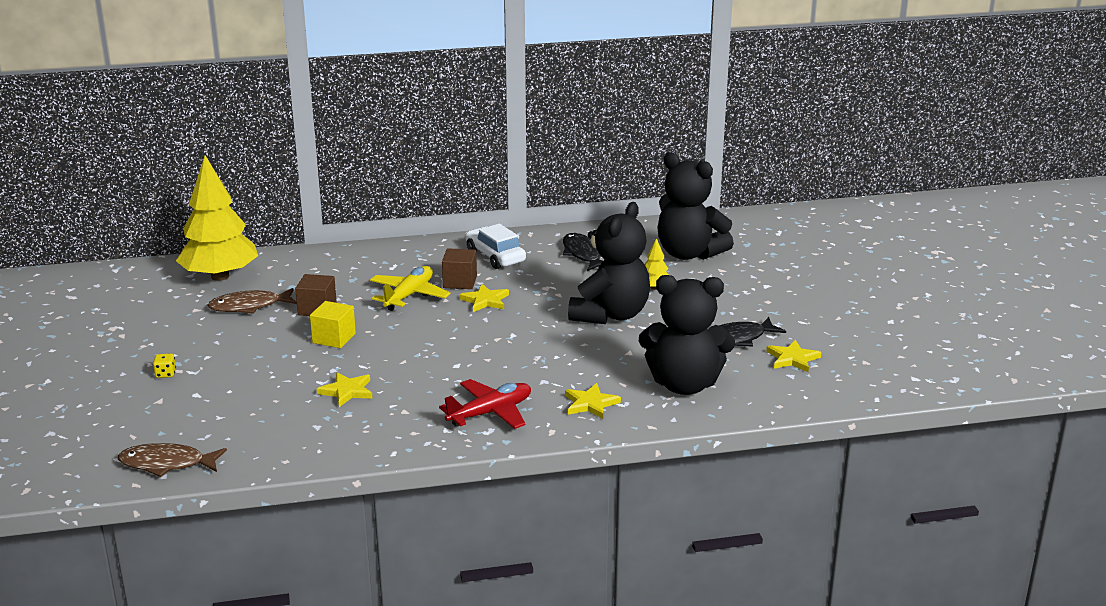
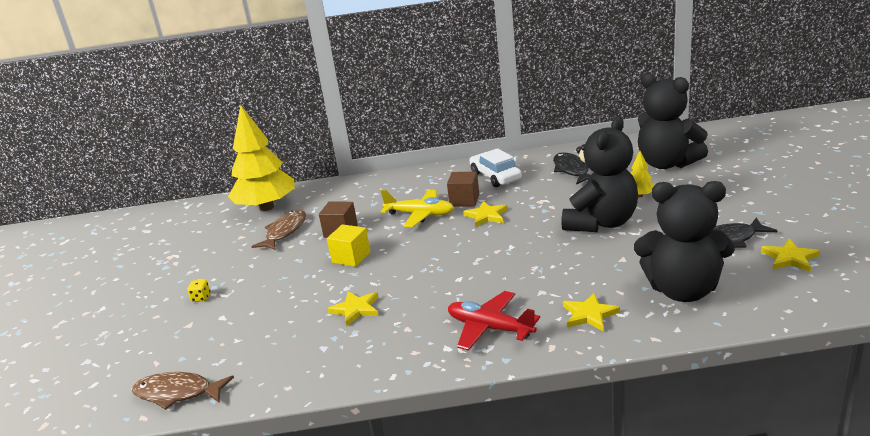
camera: 10 degrees right, 0 degrees up
(249, 306) = (284, 232): brown fish -> brown fish turned 120 degrees clockwise
(409, 295) = (420, 215): yellow plane -> yellow plane turned 75 degrees clockwise
(490, 413) = (490, 328): red plane -> red plane turned 120 degrees counterclockwise

